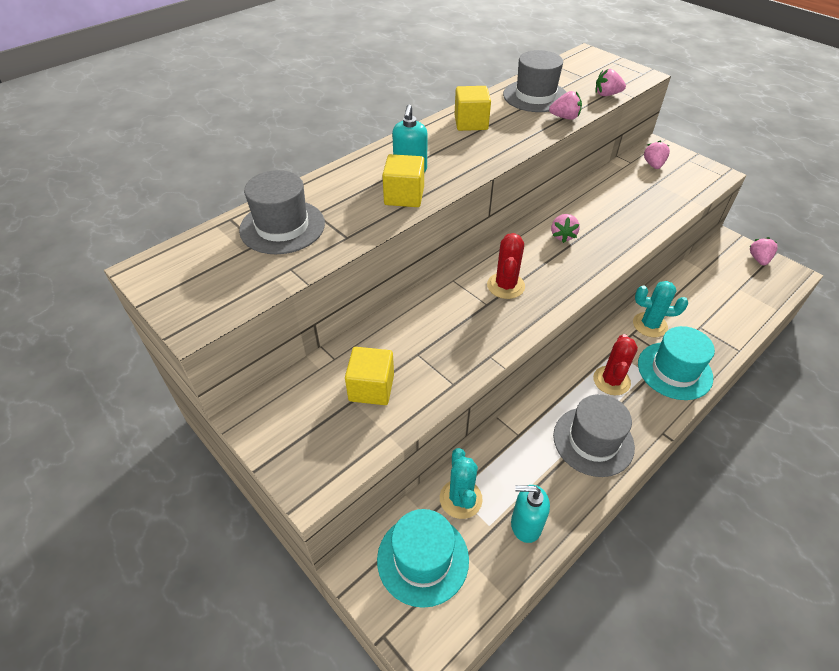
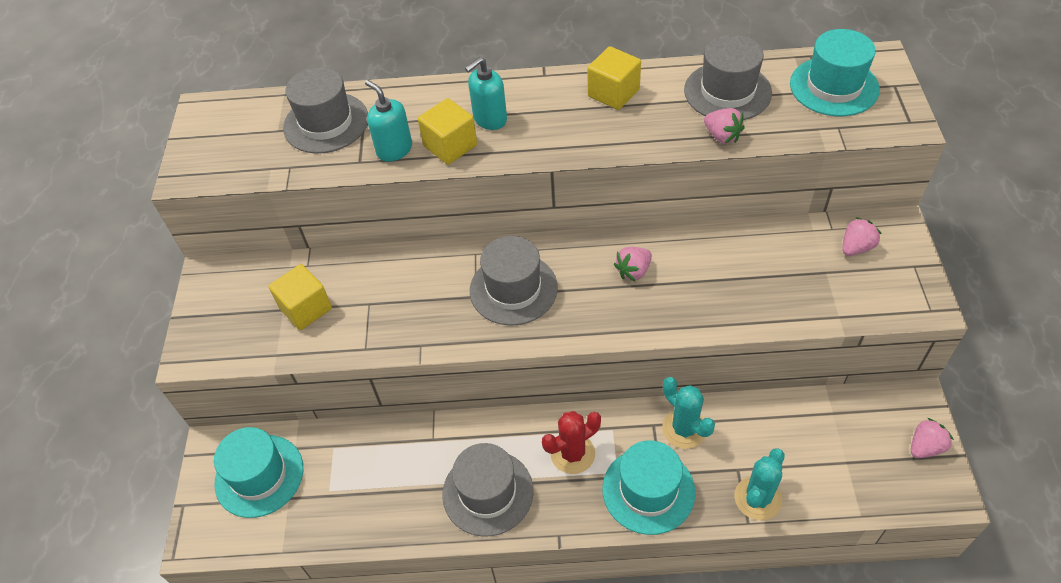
camera: 45 degrees right, 5 degrees up
(460, 499) = (331, 454): turquoise cactus -> turquoise cactus (757, 498)
(505, 286) = (513, 289): red cactus -> grey hat
(525, 525) = (354, 512): turquoise soap dispenser -> turquoise soap dispenser (394, 150)
(585, 73) = (834, 86): none -> turquoise hat
(607, 94) = (816, 130): pink strawberry -> none

